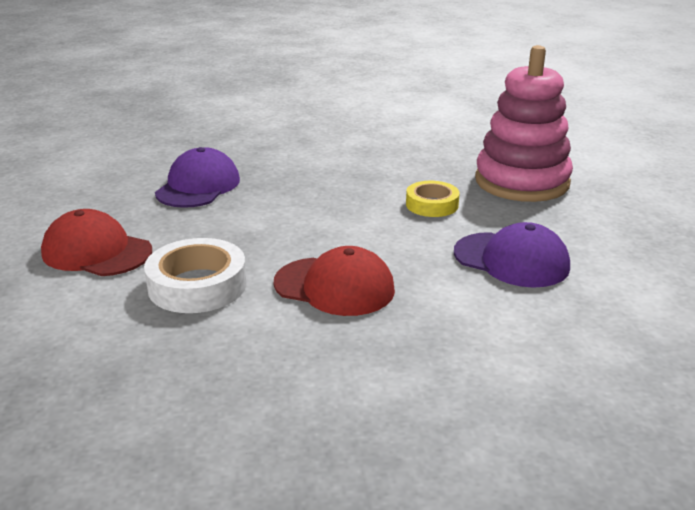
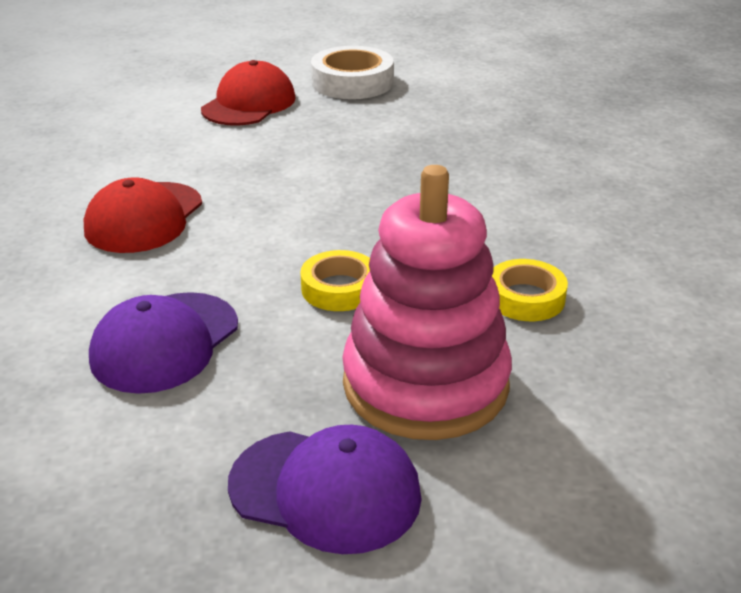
camera: 90 degrees right, 5 degrees up
(197, 285) = (172, 151): white tape -> white tape (352, 82)
(198, 186) = (395, 135): purple cap -> purple cap (325, 490)
(431, 155) = (525, 298): none -> yellow tape

